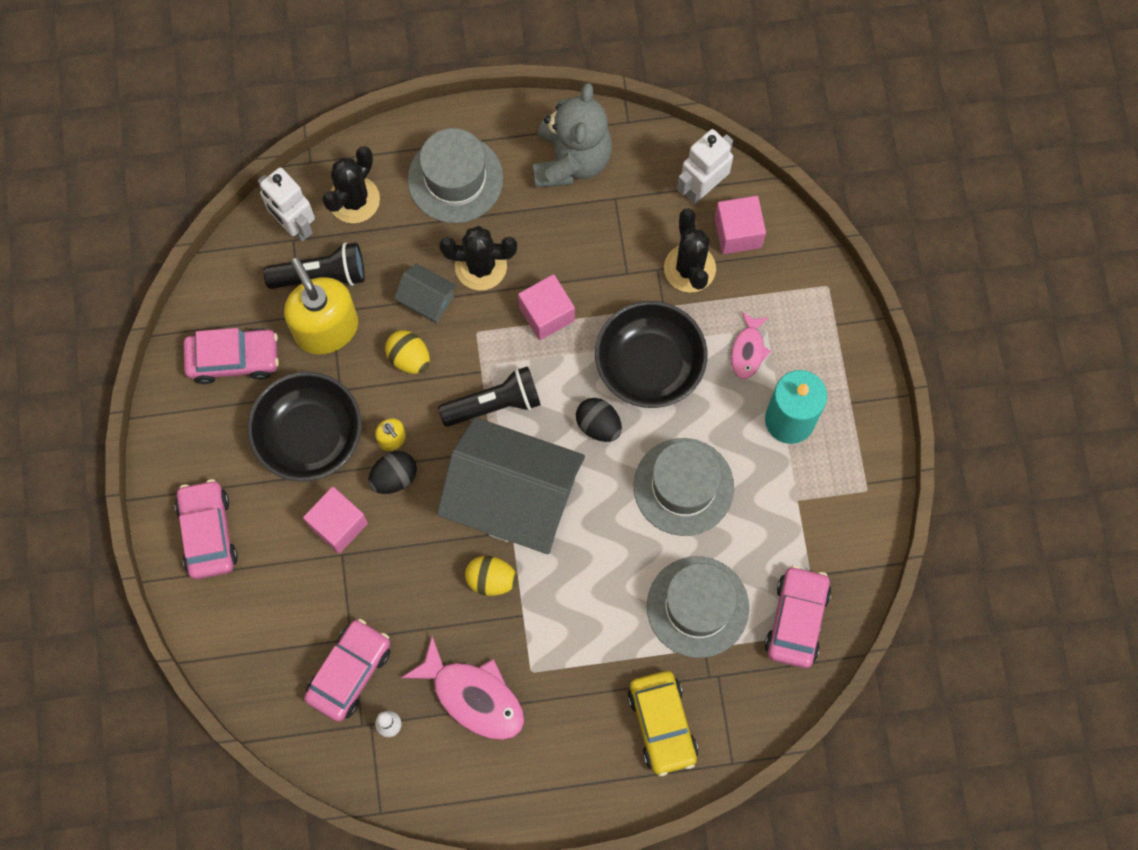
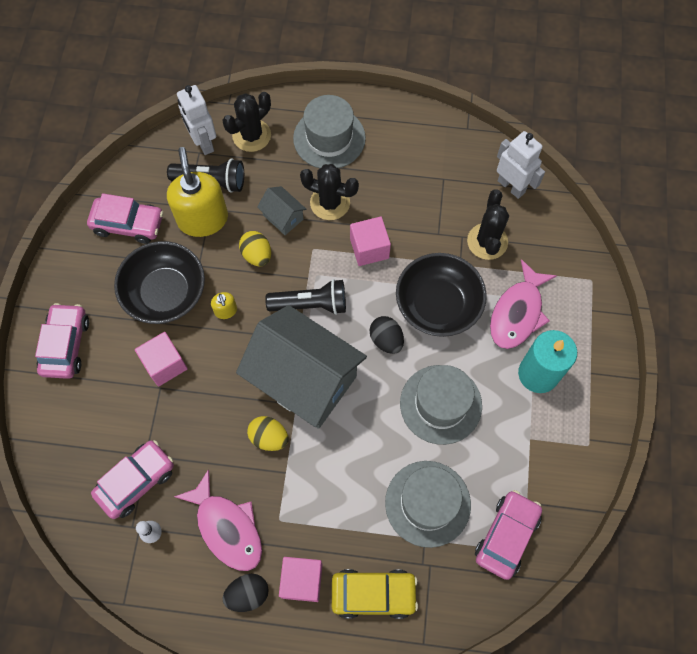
camera: 15 degrees right, 5 degrees down
(394, 477) = (218, 340): black egg -> black egg (248, 594)
(571, 160) = (418, 145): grey teddy bear -> none
(662, 724) = (373, 594): yellow car -> yellow car turned 90 degrees counterclockwise
(702, 187) = (511, 186): white robot -> white robot turned 75 degrees clockwise
(738, 232) = (530, 224): pink cube -> pink cube (302, 580)
(748, 350) = (517, 313): pink fish -> pink fish, size x1.75

